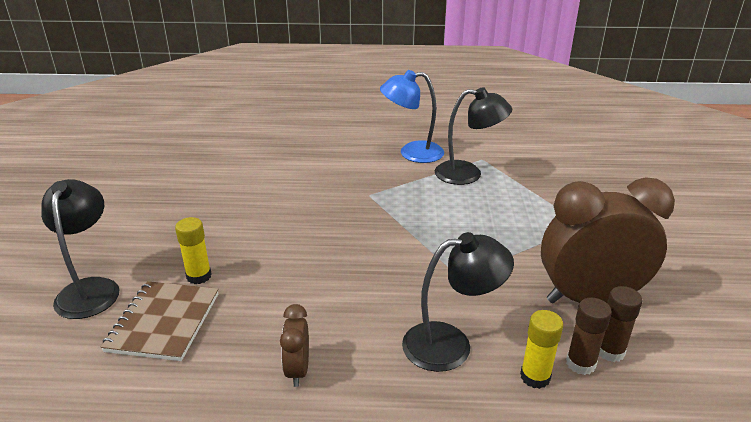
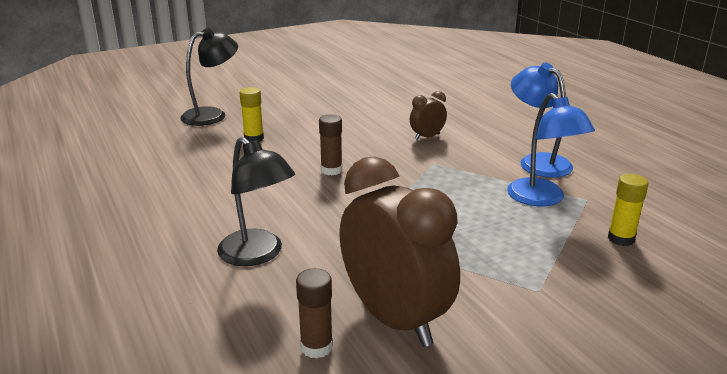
camera: 60 degrees right, 5 degrees down
(164, 322) = (198, 145): brown notebook -> none
(297, 370) = (183, 201): brown clock -> brown clock (427, 137)
(468, 174) = (542, 199): black lamp -> blue lamp
(535, 377) = (246, 307): yellow glue stick -> yellow glue stick (621, 239)
(580, 363) = (283, 331): brown glue stick -> brown glue stick (331, 170)

